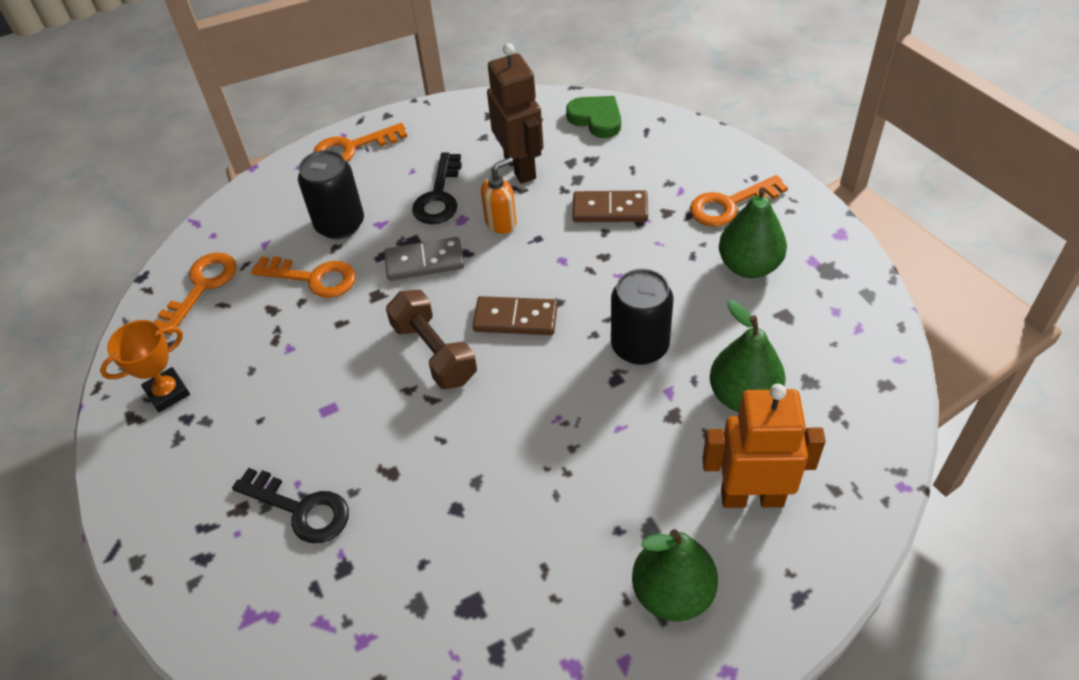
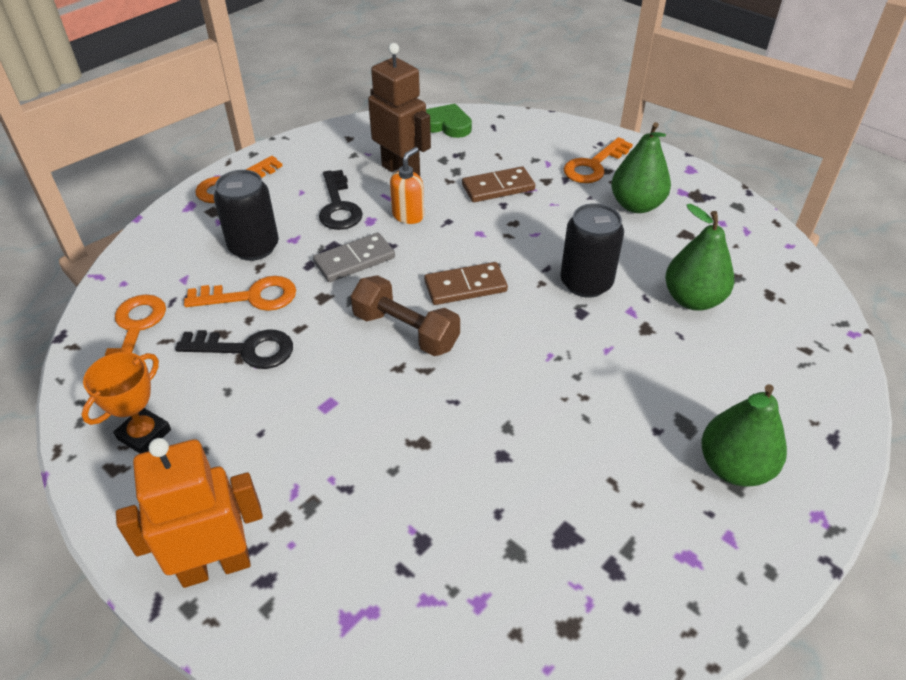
camera: 25 degrees left, 5 degrees down
(301, 509) = (349, 501): black key -> black key (246, 349)
(752, 497) = (748, 373): orange robot -> orange robot (215, 566)

